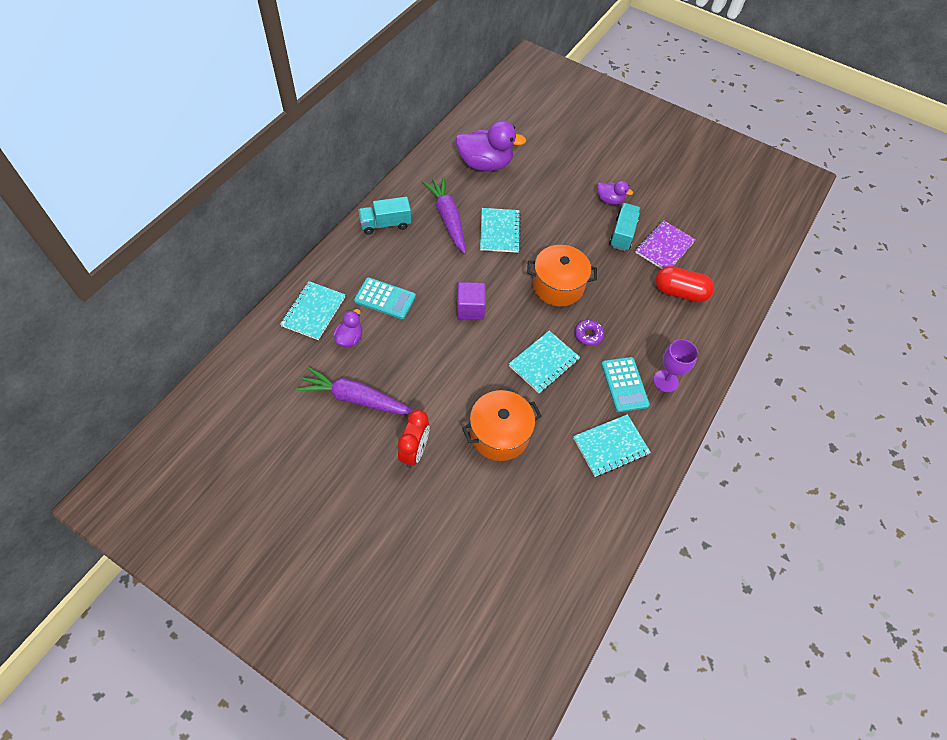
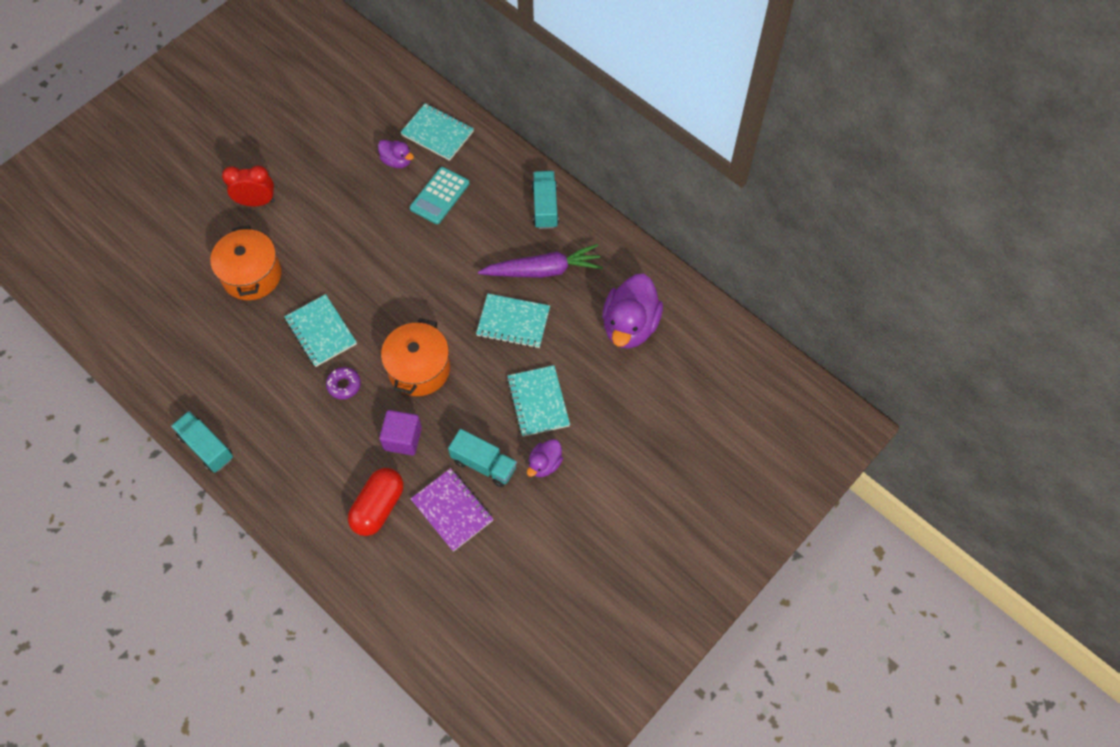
camera: 105 degrees right, 5 degrees up
(355, 398) = (327, 160): purple carrot -> none
(414, 451) = (256, 202): red clock -> red clock turned 150 degrees clockwise
(470, 309) = (408, 273): purple cube -> purple cube (403, 439)
(610, 446) = (206, 373): turquoise notebook -> turquoise notebook (538, 402)
(624, 384) = (272, 406): turquoise calculator -> none
(665, 381) = (263, 451): purple goblet -> none
(678, 426) = (206, 447): none -> turquoise truck

